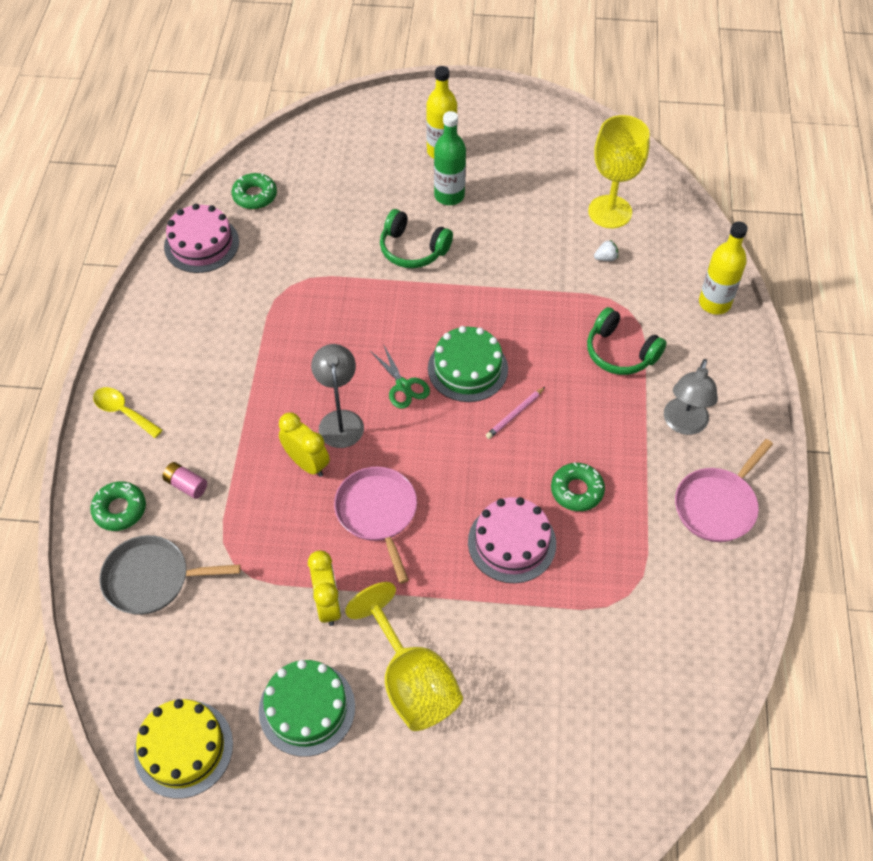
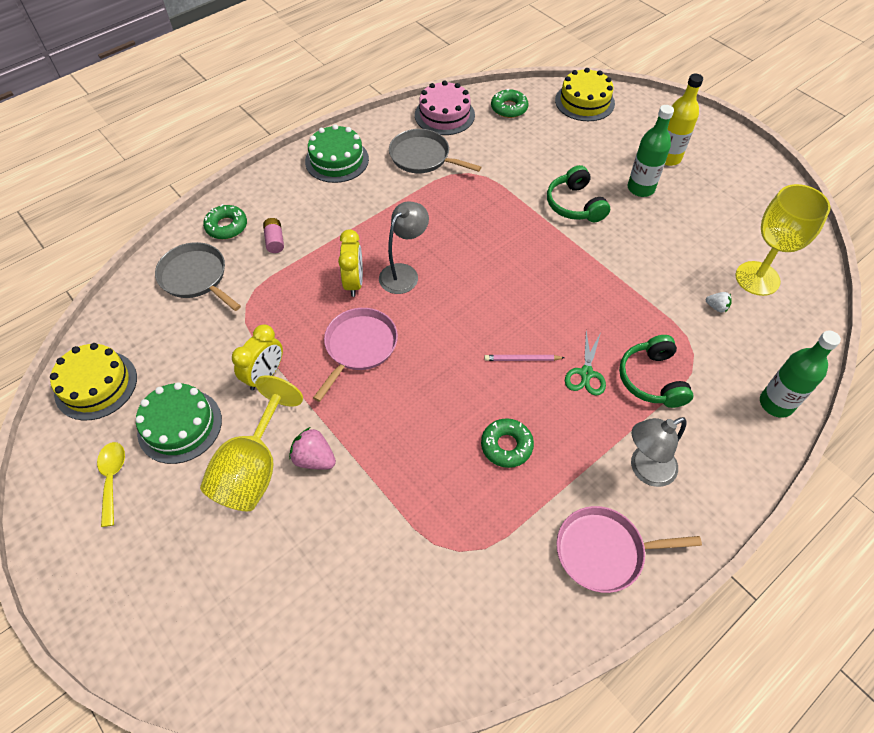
camera: 45 degrees right, 0 degrees up
(123, 411) = (292, 175): yellow spoon -> yellow spoon (112, 478)
(230, 301) = (422, 157): none -> grey pan
(316, 143) = (584, 102): none -> yellow cake
(403, 386) = (468, 283): green scissors -> green scissors (586, 373)
(449, 629) = (314, 458): none -> pink strawberry
(467, 368) = (524, 305): green cake -> green cake (337, 160)
(512, 542) = (420, 440): pink cake -> none
(714, 303) = (776, 404): yellow bottle -> green bottle

